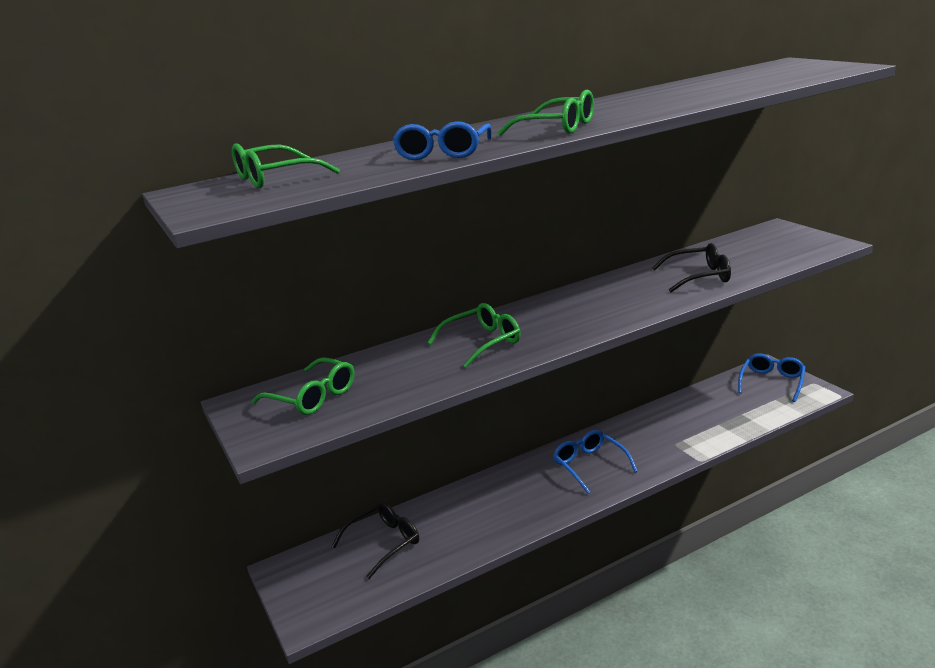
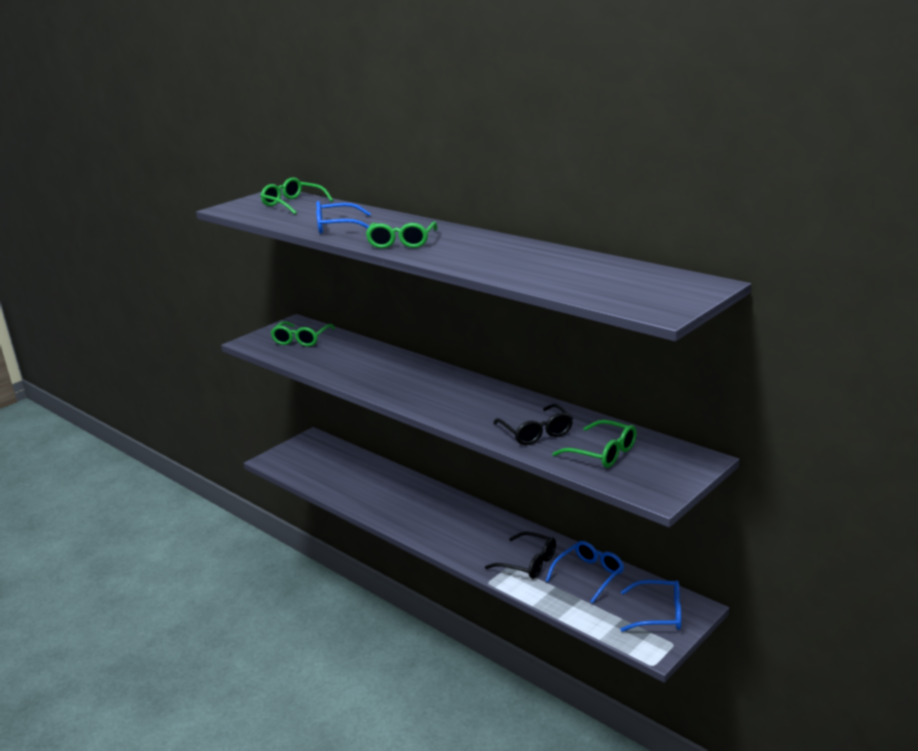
camera: 70 degrees right, 0 degrees up
(385, 542) = (344, 464): black glasses -> black glasses (528, 563)
(483, 342) = (384, 370): green glasses -> green glasses (603, 453)
(589, 465) = (461, 527): blue glasses -> blue glasses (589, 575)

